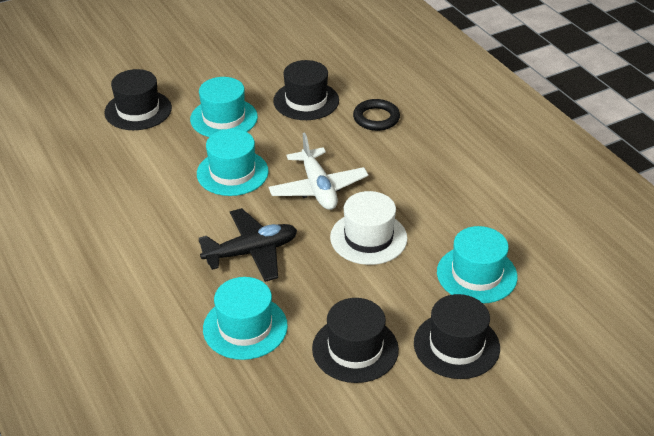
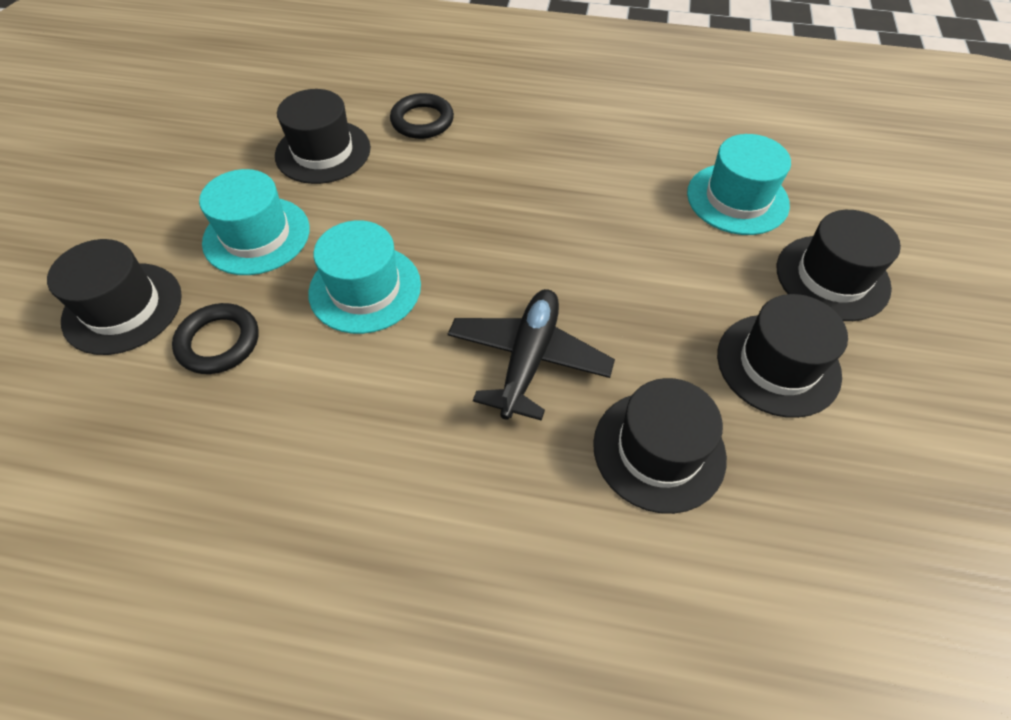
camera: 50 degrees left, 15 degrees up
(151, 149) = (219, 342): none -> black ring
(245, 327) = (659, 450): turquoise hat -> black hat
(318, 188) = (481, 232): white plane -> none
(368, 238) = (606, 242): white hat -> none

